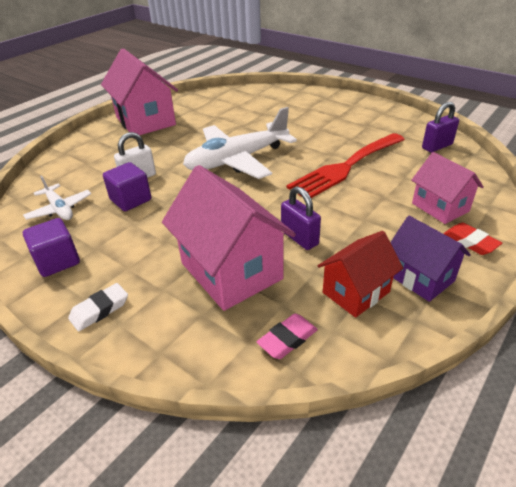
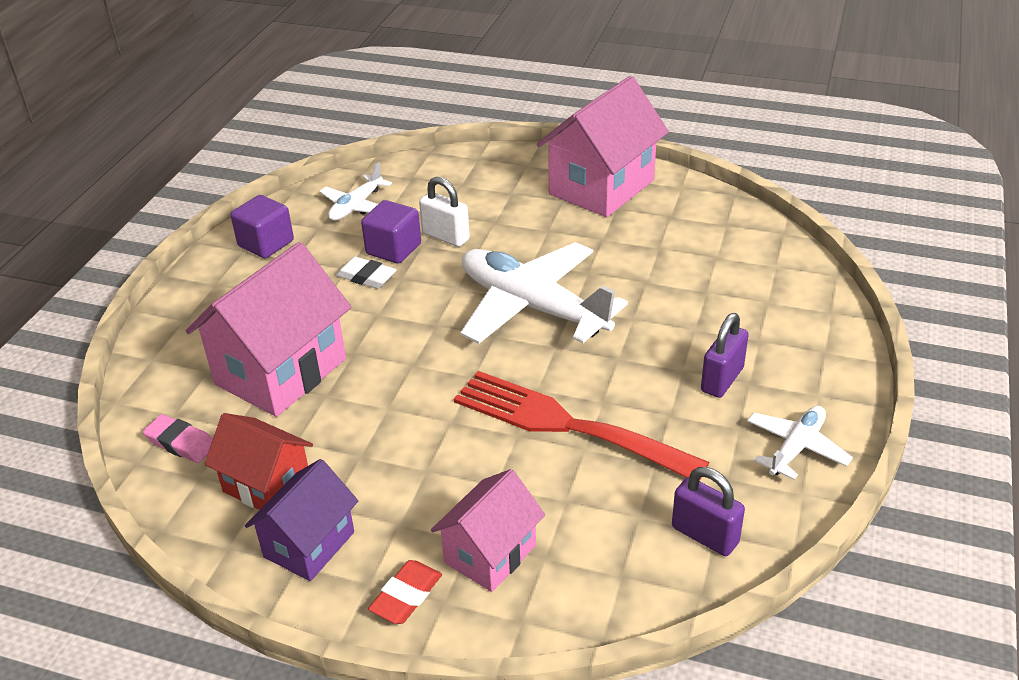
camera: 70 degrees right, 0 degrees up
(100, 310) = (200, 300): white eraser -> white eraser (366, 277)
(299, 238) = (361, 413): purple padlock -> purple padlock (722, 380)
(386, 116) = (796, 448): none -> white plane

